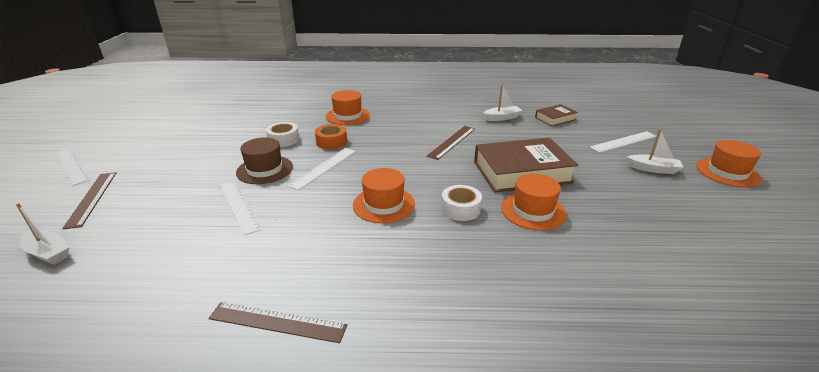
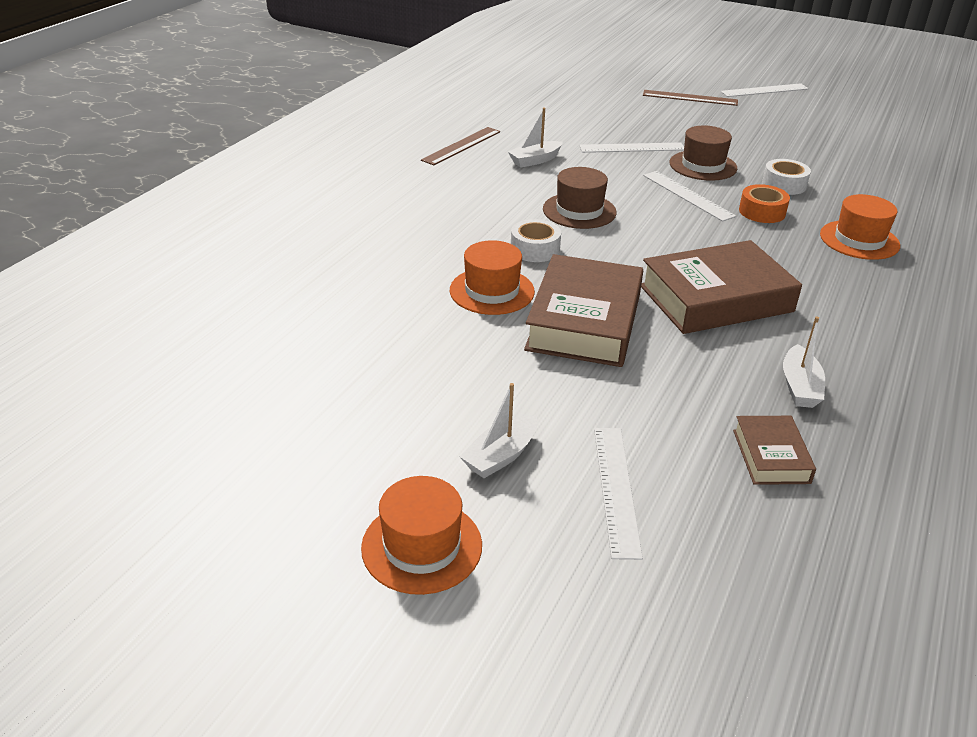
camera: 115 degrees right, 5 degrees up
(48, 253) = (612, 88): white boat -> white boat (535, 160)
(384, 204) = (579, 211): orange hat -> brown hat
(452, 142) = (716, 299): brown ruler -> brown book

